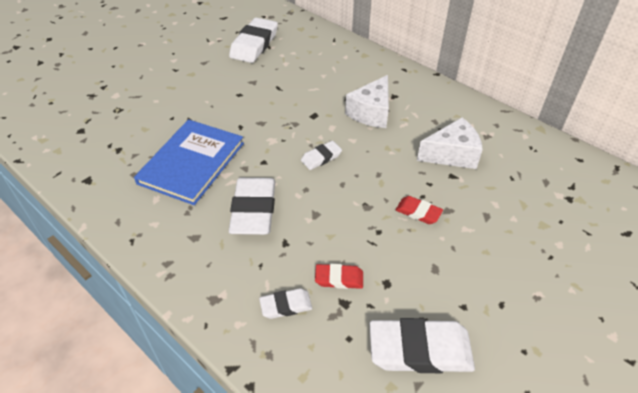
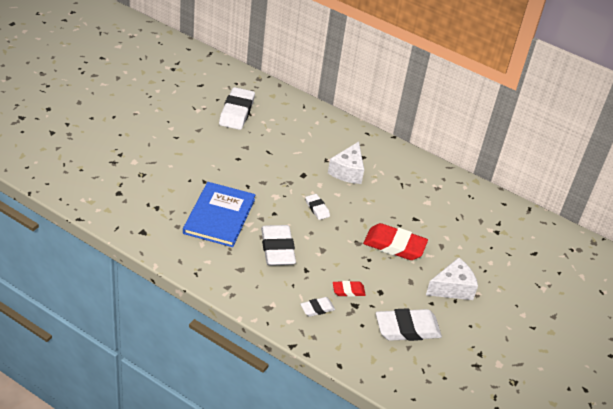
camera: 15 degrees left, 5 degrees down
(321, 157) = (317, 208): white eraser -> white eraser turned 75 degrees counterclockwise
(418, 212) = (394, 245): red eraser -> red eraser, size x1.93
(452, 154) = (413, 203): white cheese -> white cheese (452, 288)

